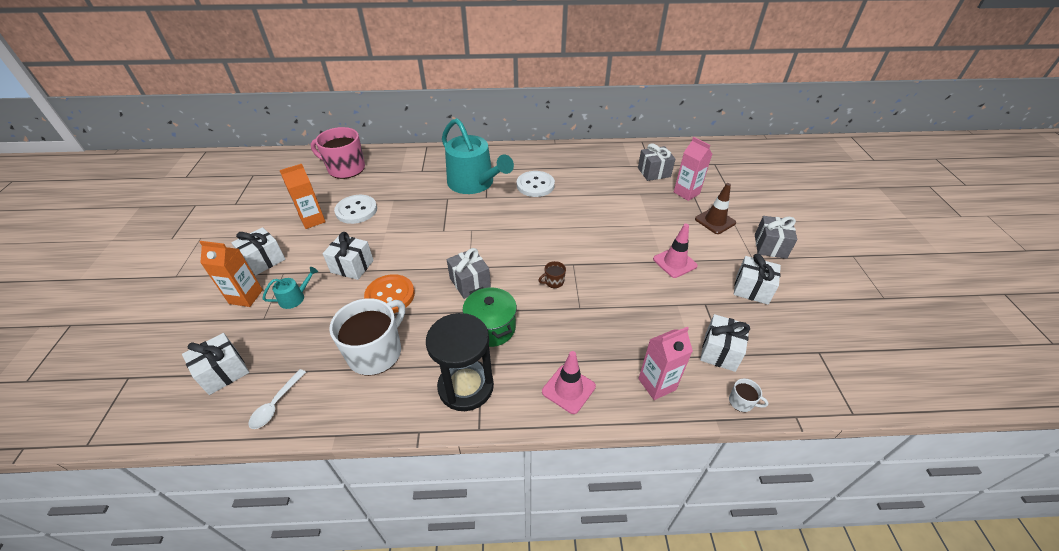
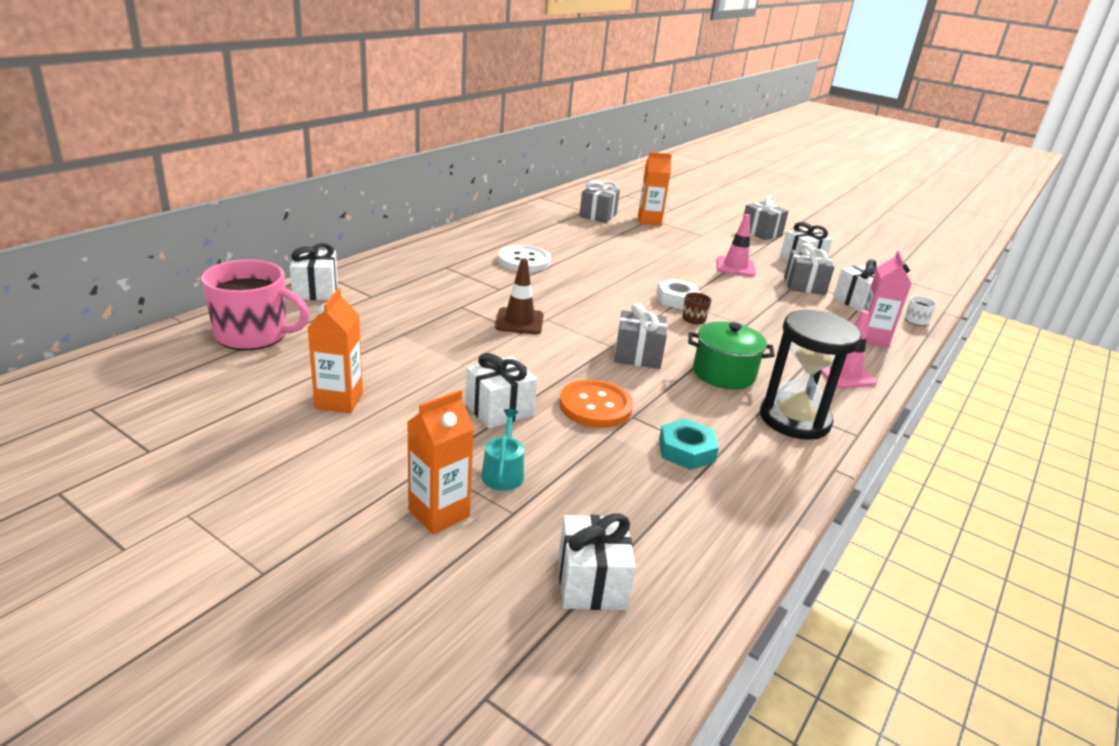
camera: 55 degrees left, 15 degrees down
(264, 260) = (371, 471): white gift -> white gift (315, 290)
(276, 404) = (704, 553): white spoon -> none
(345, 168) = (253, 335): pink mug -> pink mug turned 135 degrees counterclockwise
(356, 210) = (377, 364): white button -> none
(376, 352) = (686, 450): white mug -> turquoise nut
(474, 183) = (460, 283): turquoise watering can -> none
(573, 261) = (676, 299): none -> white nut
(686, 193) = (649, 221): pink carton -> orange carton
(701, 309) = (804, 286): none -> grey gift
(715, 221) = (703, 231): brown traffic cone -> brown traffic cone (519, 321)

